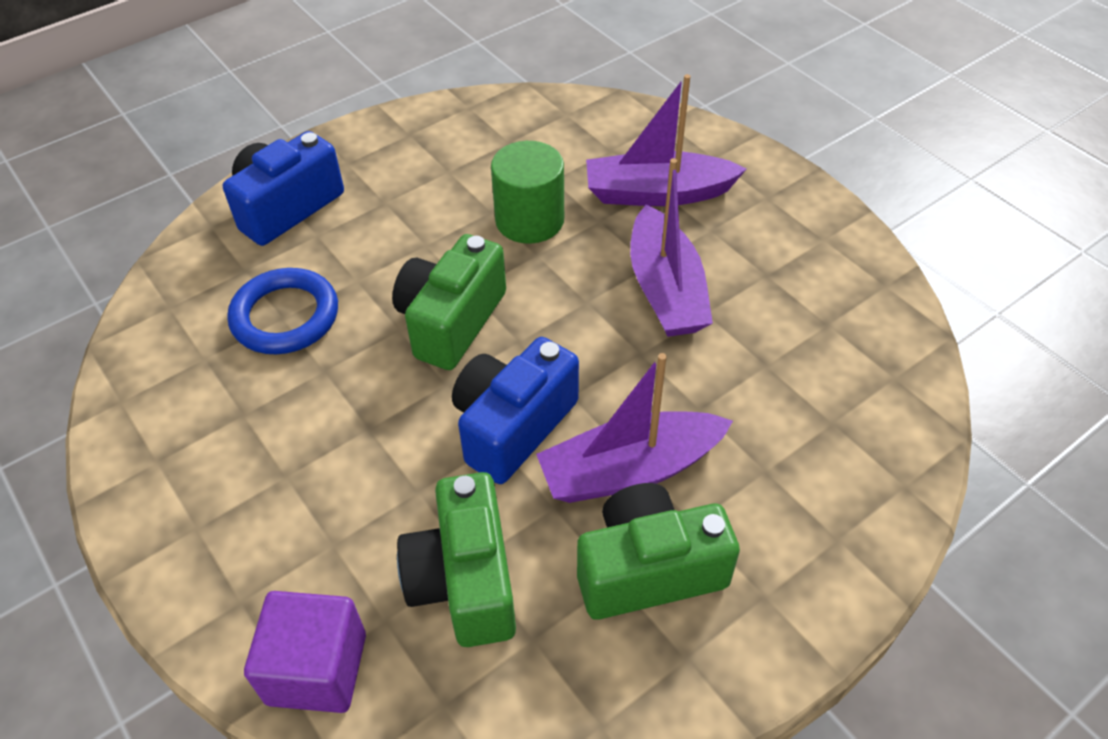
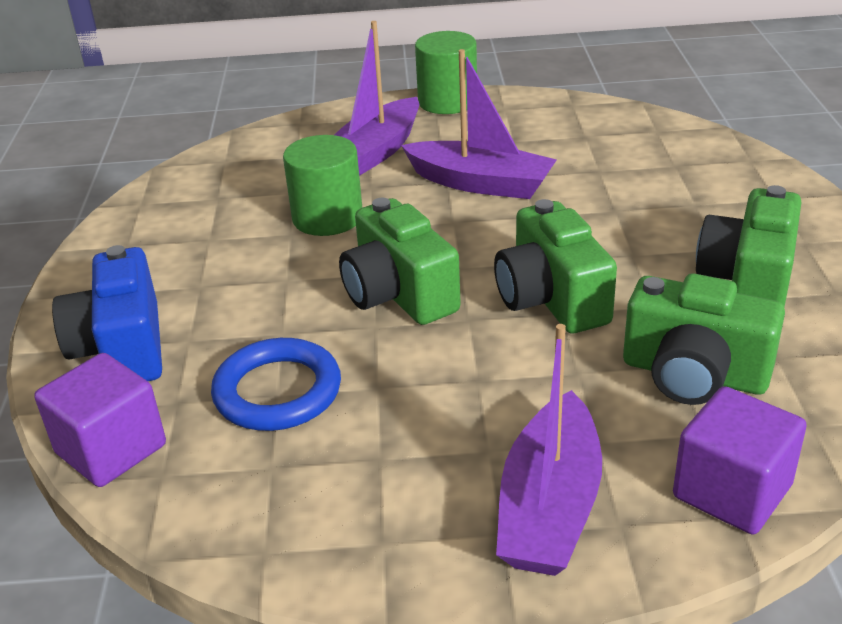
camera: 55 degrees left, 15 degrees down
(180, 267) = (111, 449): none -> purple cube
(513, 426) = (551, 299): blue camera -> green camera
(629, 470) = (646, 259): purple boat -> purple boat (549, 506)
(798, 193) = (447, 101): none -> green cylinder

